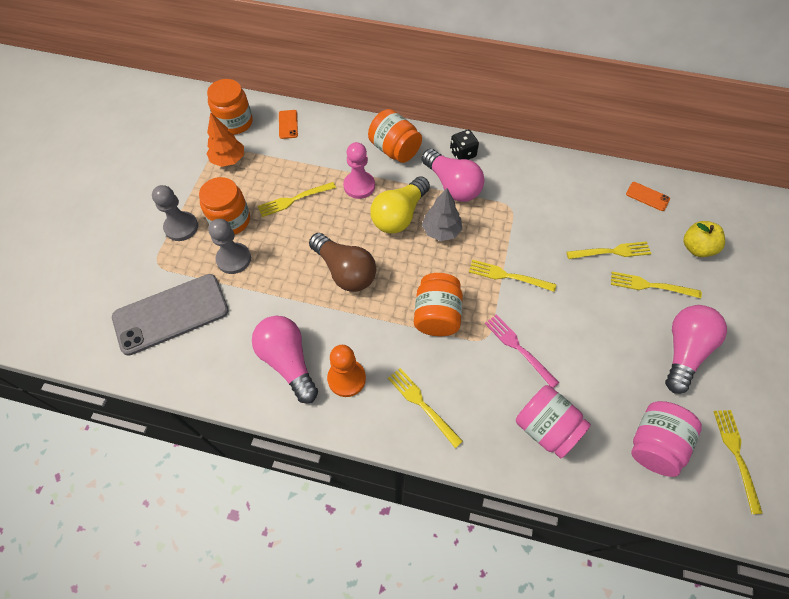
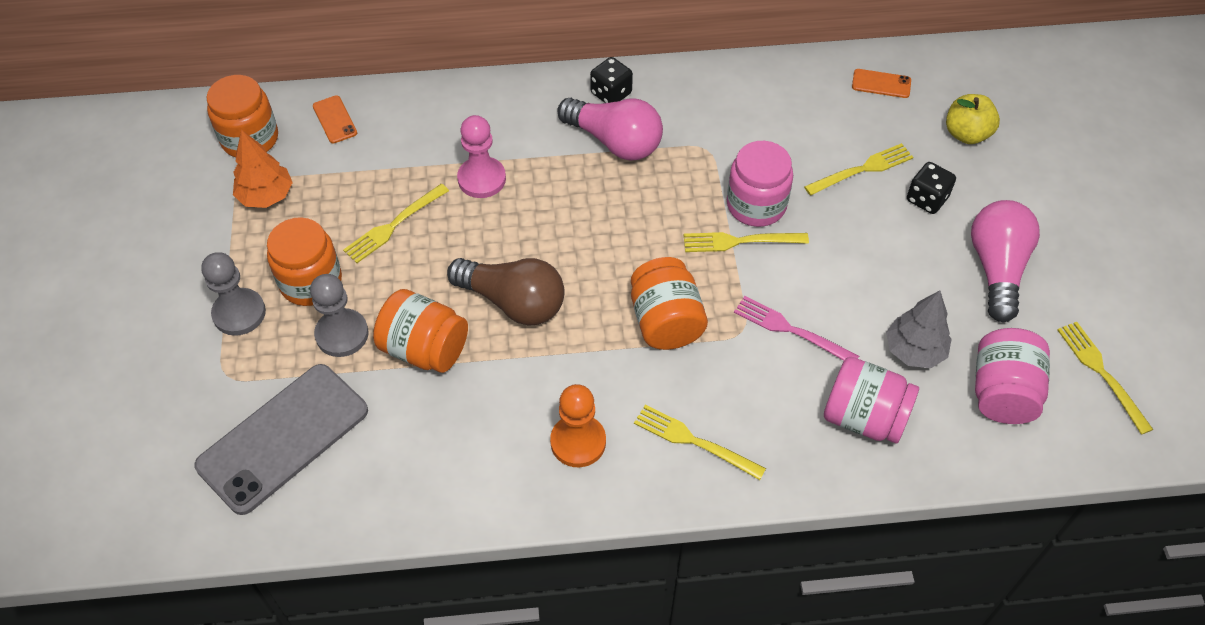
camera: 20 degrees left, 5 degrees down
(288, 361) = (486, 446): pink light bulb -> none
(395, 150) = (511, 114): orange jar -> orange jar (425, 349)
(399, 215) = (557, 203): yellow light bulb -> none
(441, 231) = (625, 208): grey tree -> grey tree (914, 350)
(528, 254) = (756, 205): none -> pink jar
(650, 285) = (926, 199): yellow fork -> black dice

